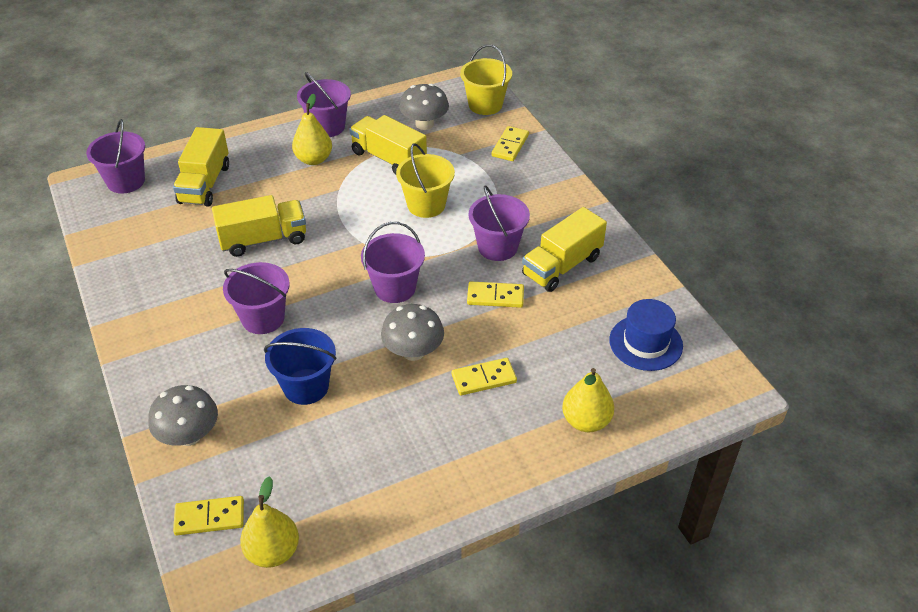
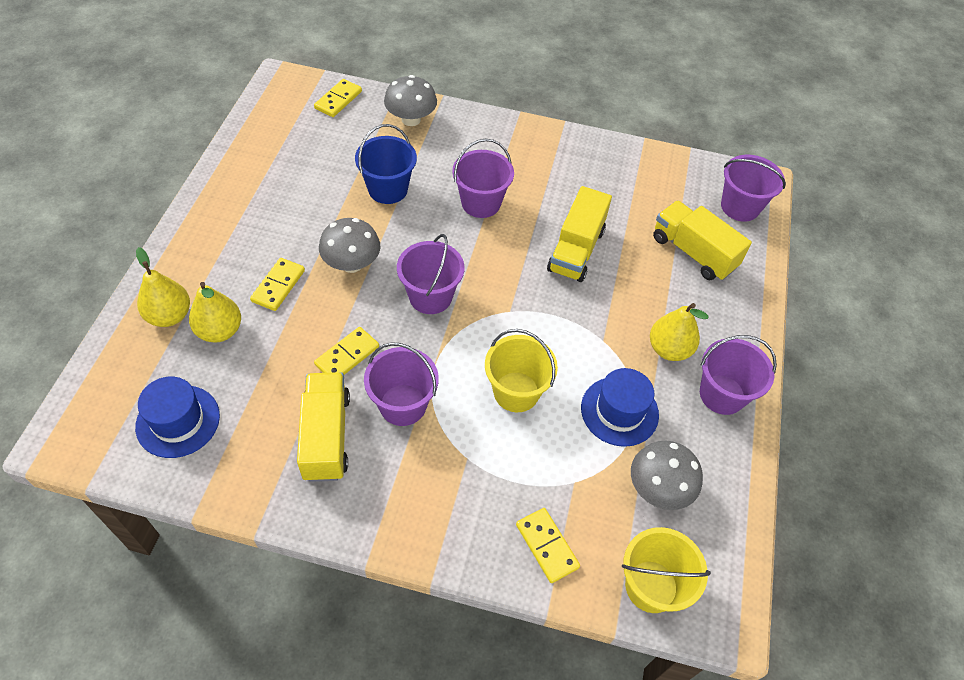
camera: 125 degrees right, 10 degrees up
(273, 551) = (283, 112): yellow pear -> yellow pear (220, 331)
(388, 158) = (619, 411): yellow truck -> blue hat

